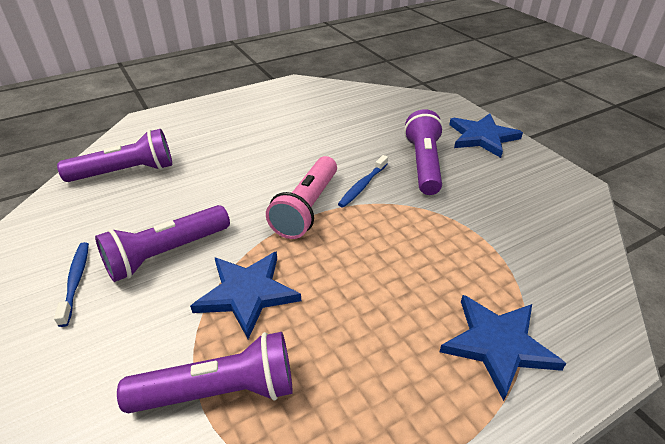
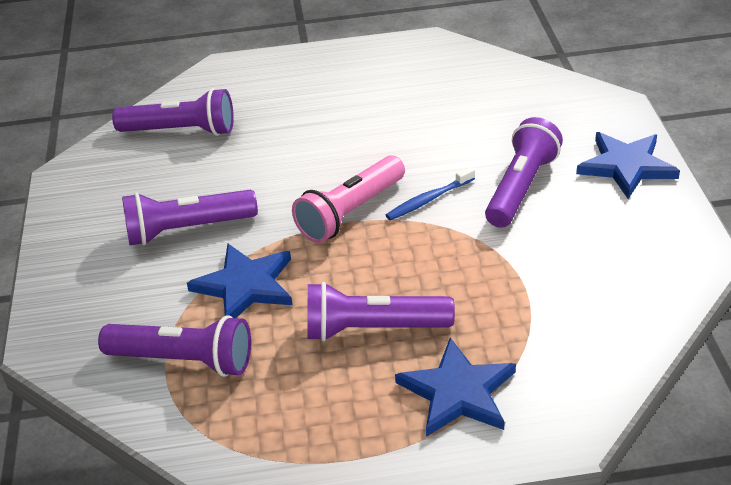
camera: 25 degrees right, 0 degrees up
(76, 281) = (98, 237): blue toothbrush -> none
(386, 304) = (373, 329): none -> purple flashlight

